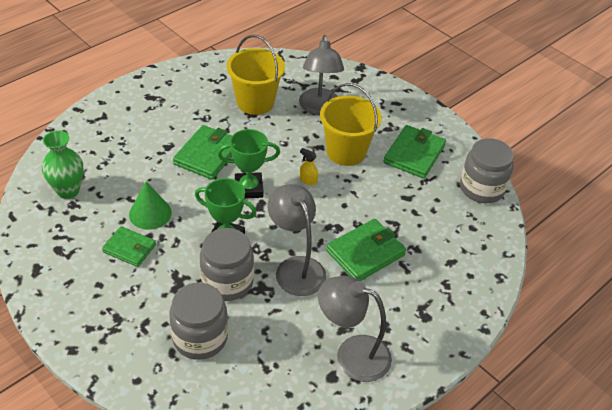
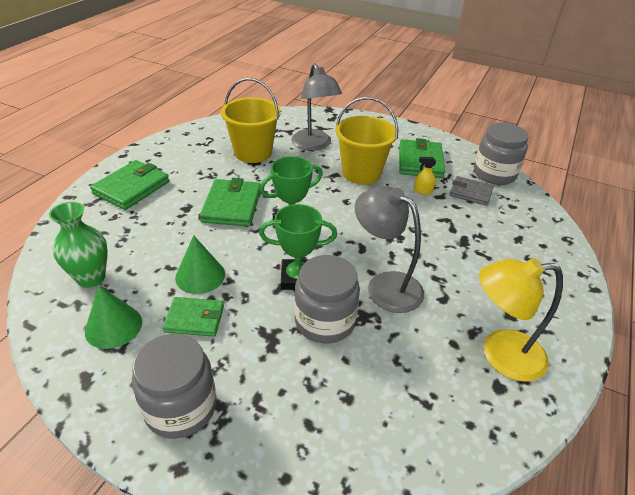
camera: 20 degrees left, 5 degrees down
(69, 236) = (113, 326): none -> green cone
(200, 338) = (332, 394): grey jar -> grey jar (181, 407)
(308, 180) = (343, 204): yellow spray bottle -> yellow spray bottle (423, 191)
(352, 354) = (500, 355): grey lamp -> yellow lamp
(365, 253) = (440, 252): green wallet -> green wallet (131, 188)
(440, 202) = (470, 193): none -> grey wallet

